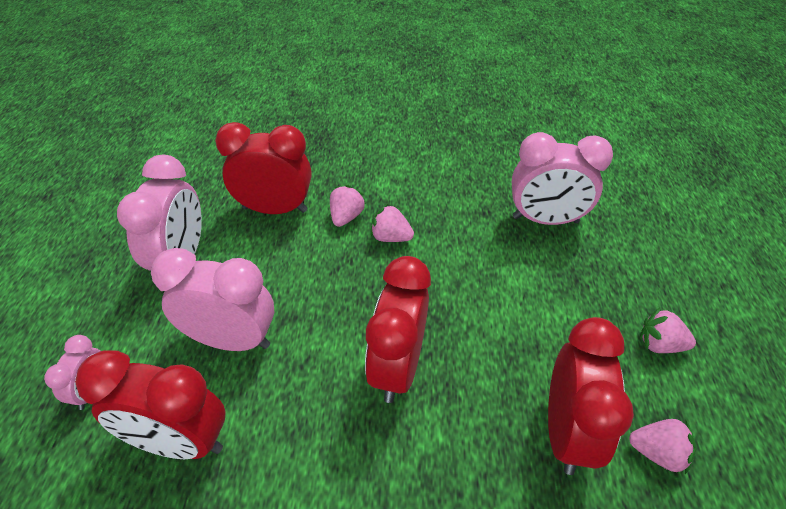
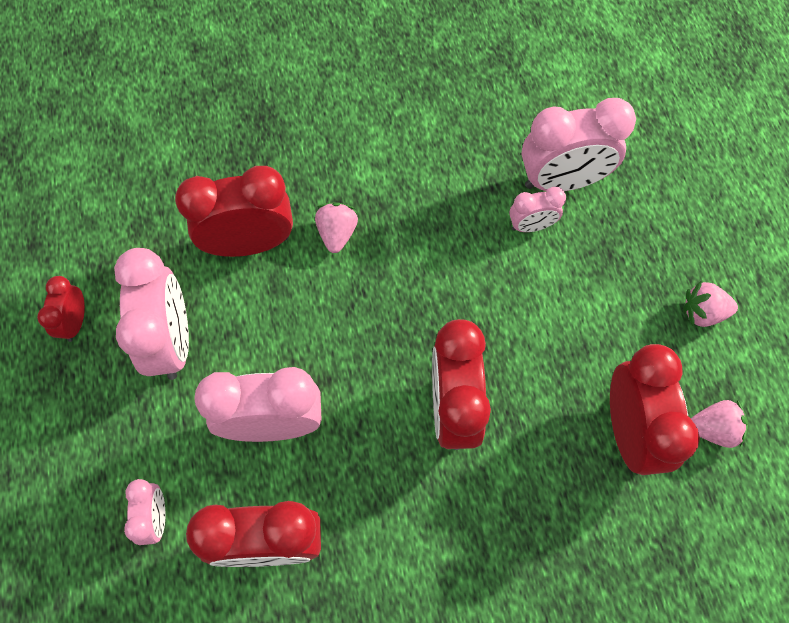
camera: 15 degrees left, 20 degrees up
(117, 231) = (75, 322): none -> red clock
(390, 237) = (397, 249): pink strawberry -> none
(510, 244) = (531, 226): none -> pink clock

